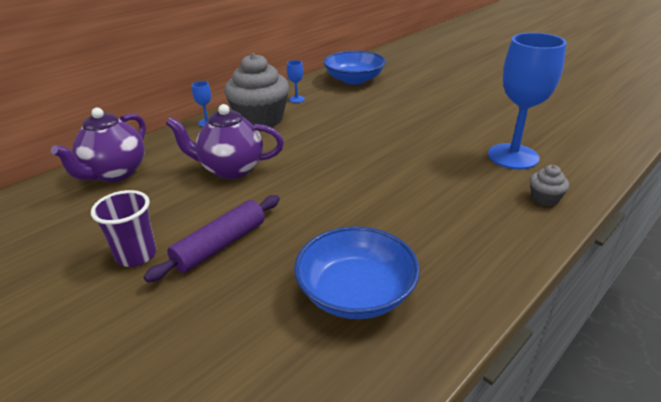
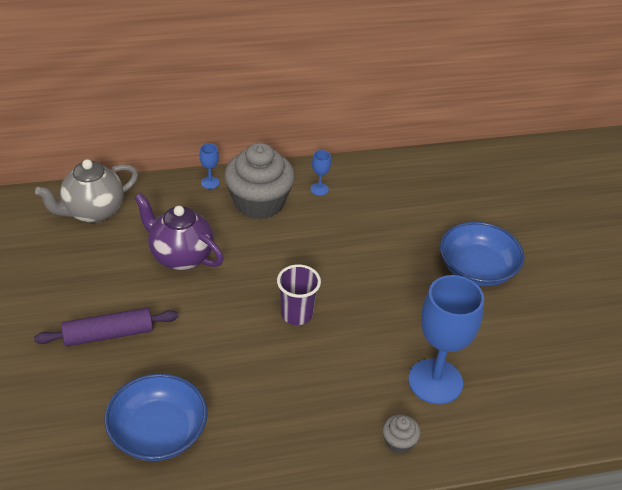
camera: 30 degrees right, 10 degrees up
(115, 173) = (93, 212): purple teapot -> grey teapot
(136, 255) = (50, 310): purple cup -> purple cup (296, 314)
(354, 79) = (407, 186): blue bowl -> blue bowl (477, 269)

